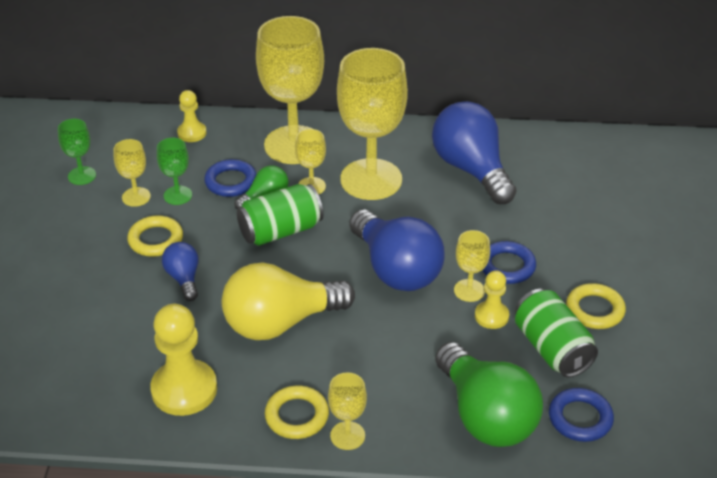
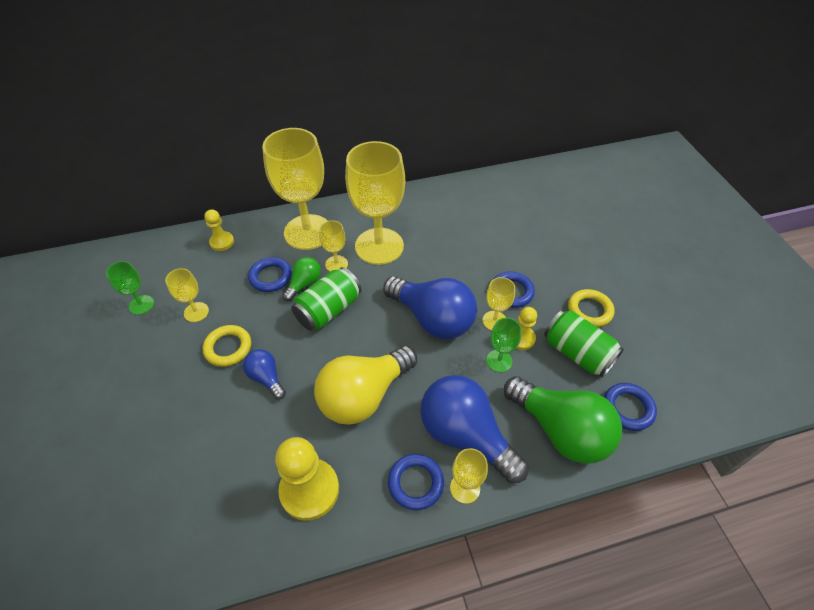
camera: 20 degrees left, 10 degrees up
(177, 195) = (231, 301): green goblet -> green goblet (499, 361)
(297, 416) = (415, 483): yellow ring -> blue ring
(471, 169) = (448, 219): blue light bulb -> blue light bulb (465, 435)

